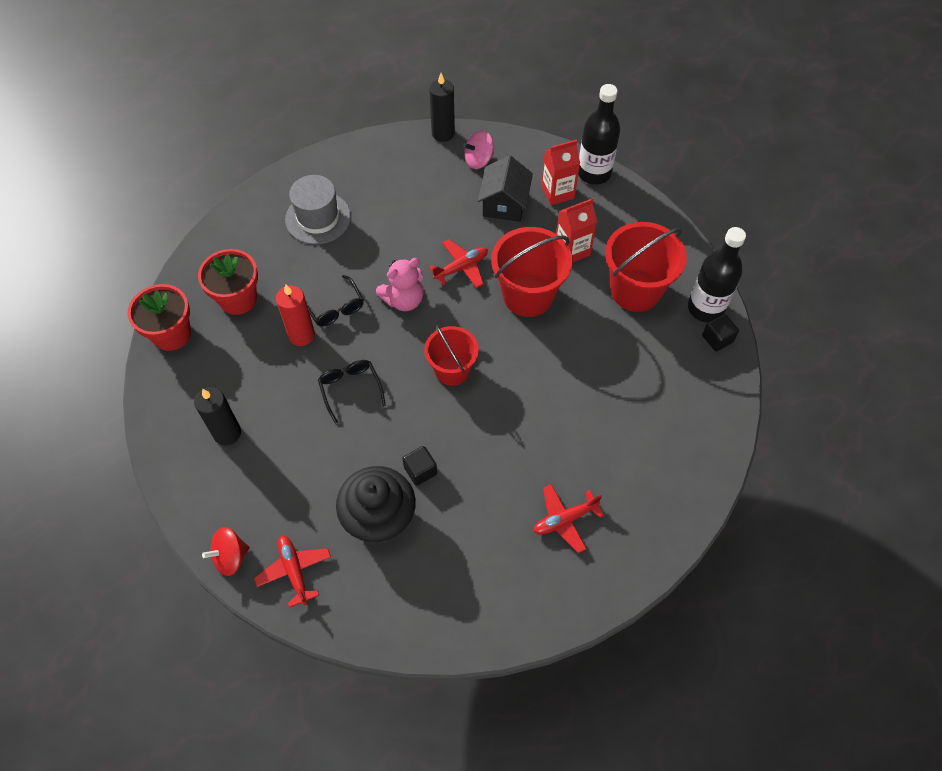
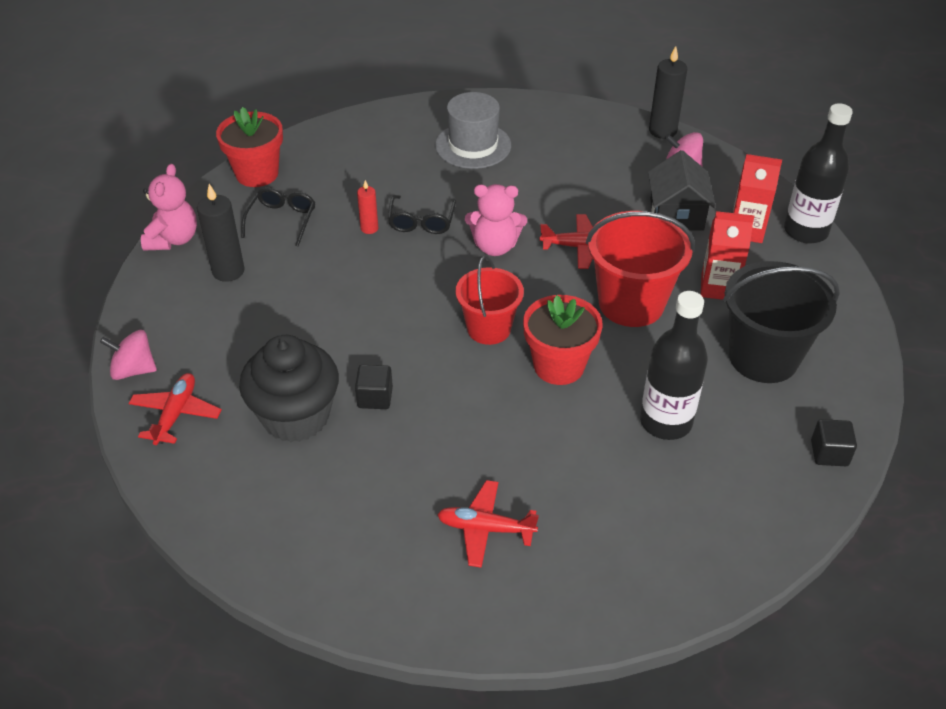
camera: 35 degrees right, 15 degrees down
(158, 431) = (173, 239): none -> pink teddy bear
(230, 557) = (133, 370): red spinning top -> pink spinning top
(238, 299) = (339, 174): red flower pot -> red flower pot (559, 366)
(301, 335) = (369, 228): red candle -> red candle, size x0.58
(350, 389) = (373, 293): black glasses -> black glasses (282, 220)
(504, 204) = (676, 214): black house -> black house turned 45 degrees counterclockwise
(635, 290) = (763, 357): red bucket -> black bucket
(705, 308) = (839, 416): black bottle -> black bottle (666, 422)

